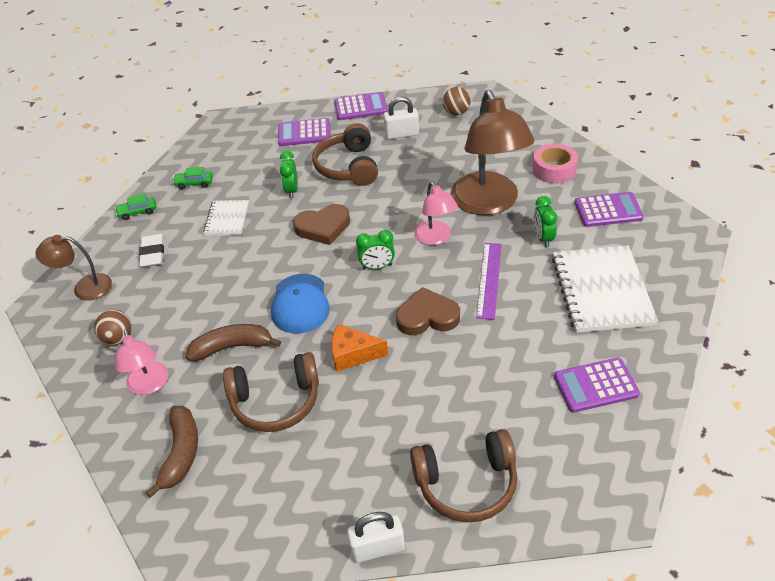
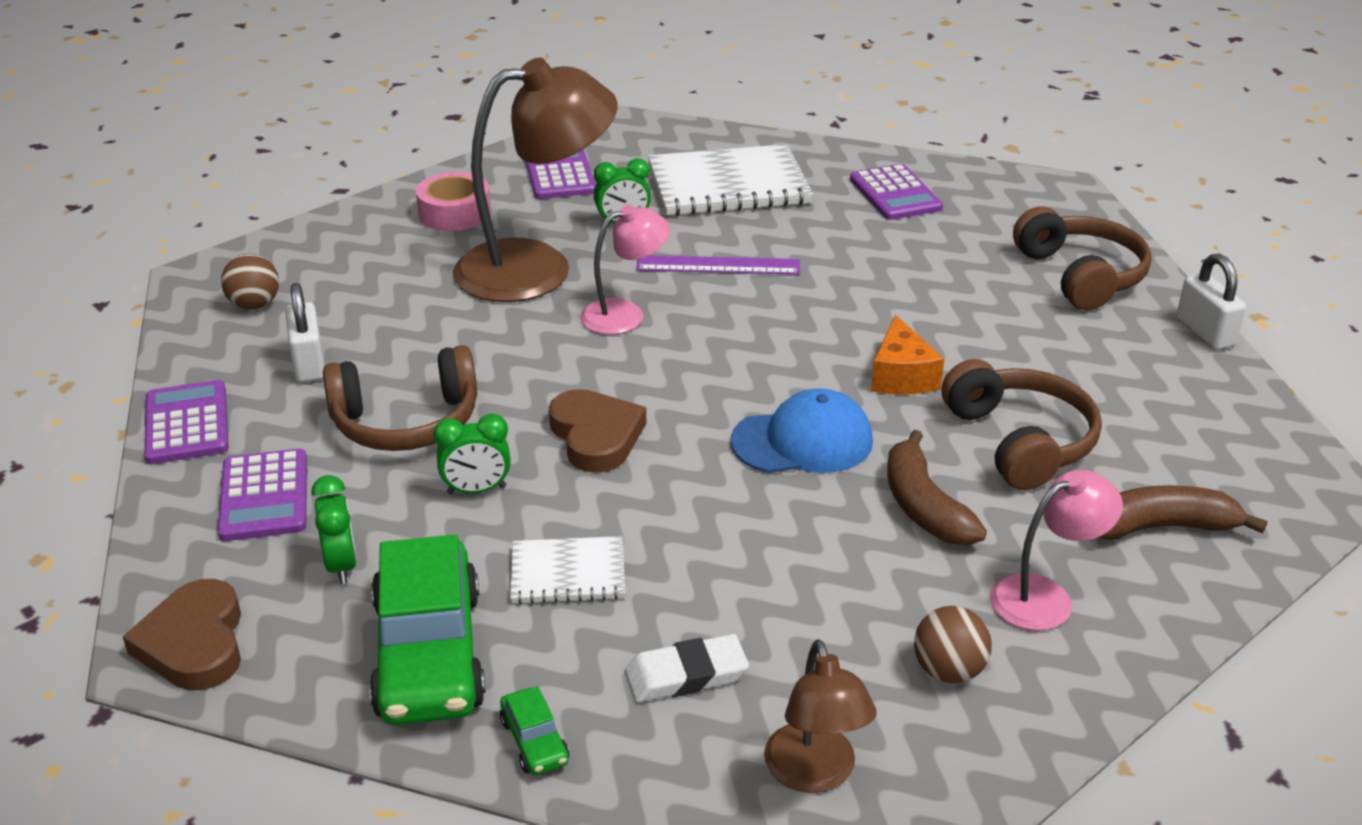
camera: 100 degrees left, 10 degrees down
(194, 183) = (429, 653): green car -> green car, size x2.37
(377, 267) = (700, 367): green clock -> green clock (341, 565)
(427, 316) = (805, 314): brown heart -> brown heart (194, 643)

